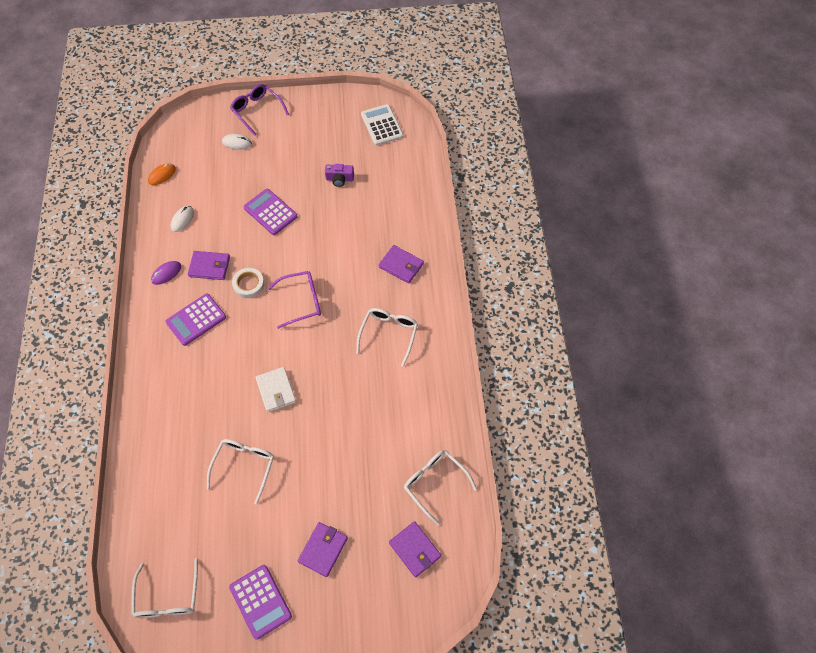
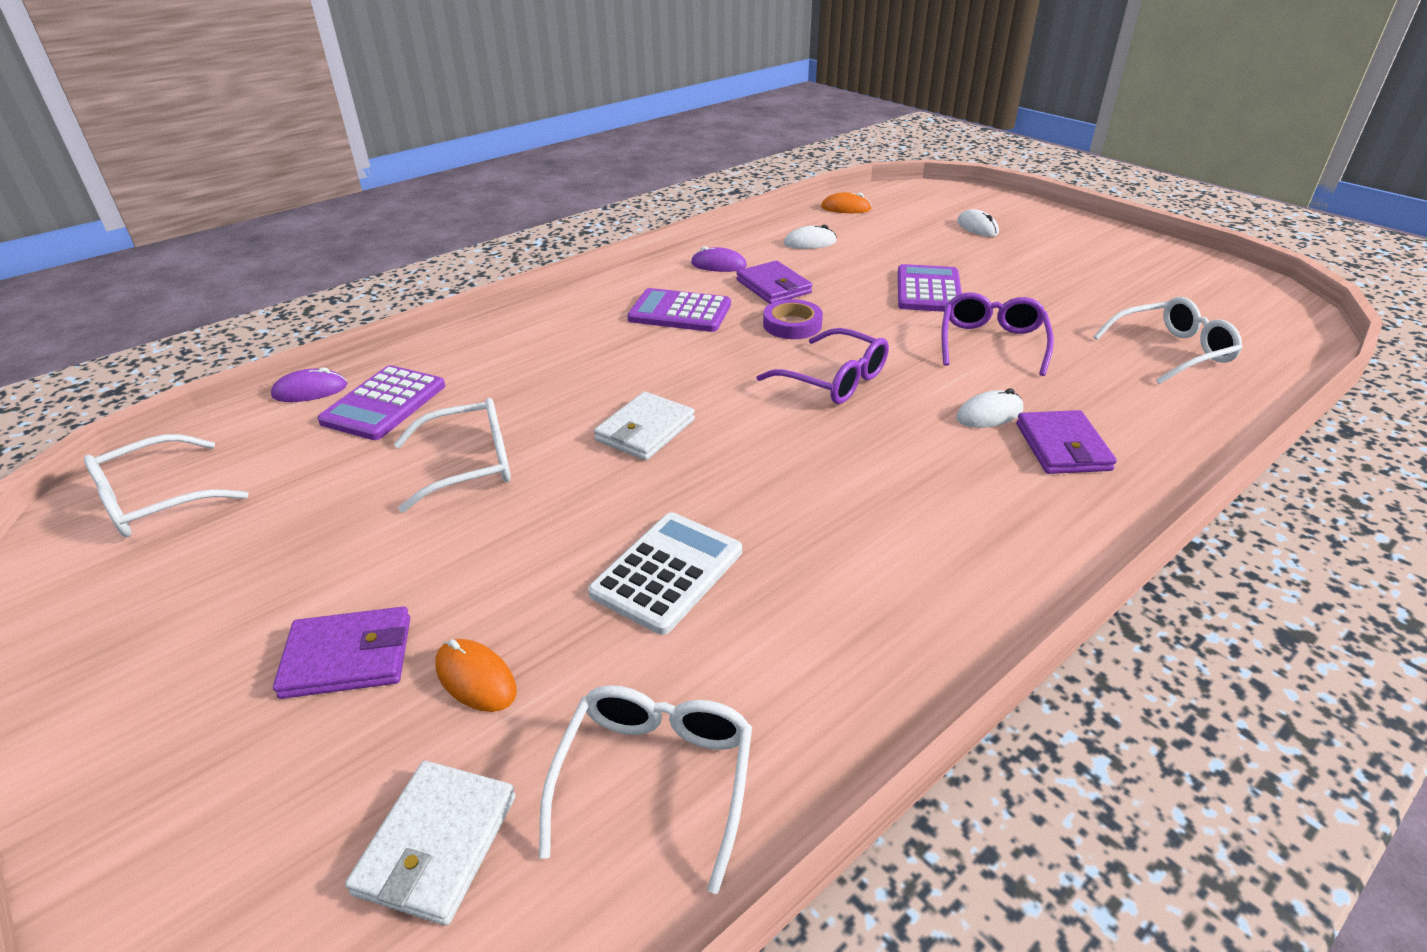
camera: 55 degrees right, 25 degrees down
(125, 509) = (310, 391): none -> purple mouse
(248, 284) = (792, 324): white tape -> purple tape
(257, 111) = (1045, 219): purple glasses -> purple glasses (991, 343)
(260, 601) = (180, 621): purple calculator -> purple calculator (384, 404)
(339, 179) = (1084, 316): purple camera -> none
(362, 514) = (476, 678): none -> orange mouse
(366, 270) = (989, 414): none -> white mouse
(381, 125) = (1240, 307): white calculator -> white calculator (667, 572)
(389, 334) = (913, 502): white glasses -> white glasses (1172, 351)
(415, 549) = (437, 844): purple wallet -> white wallet

